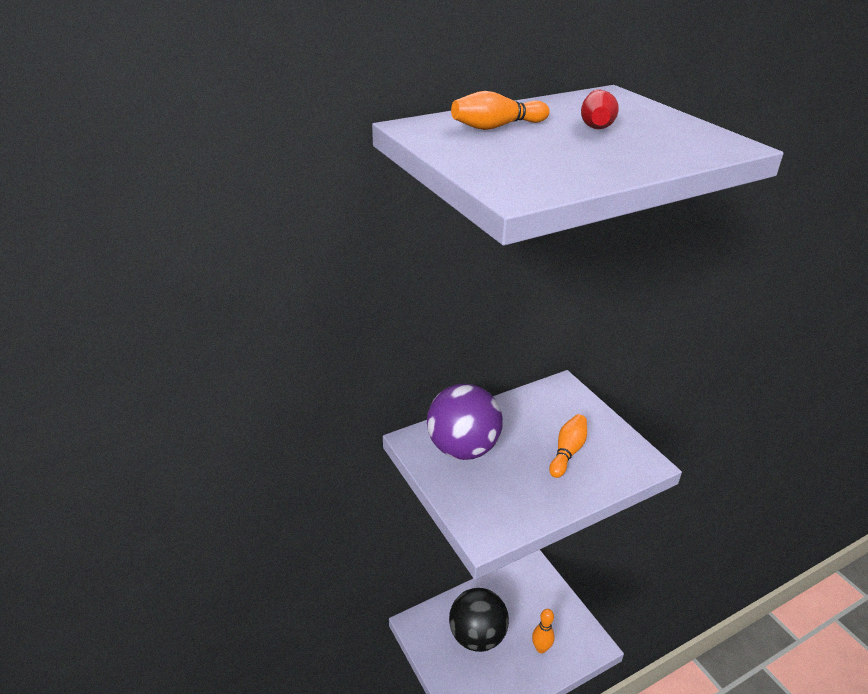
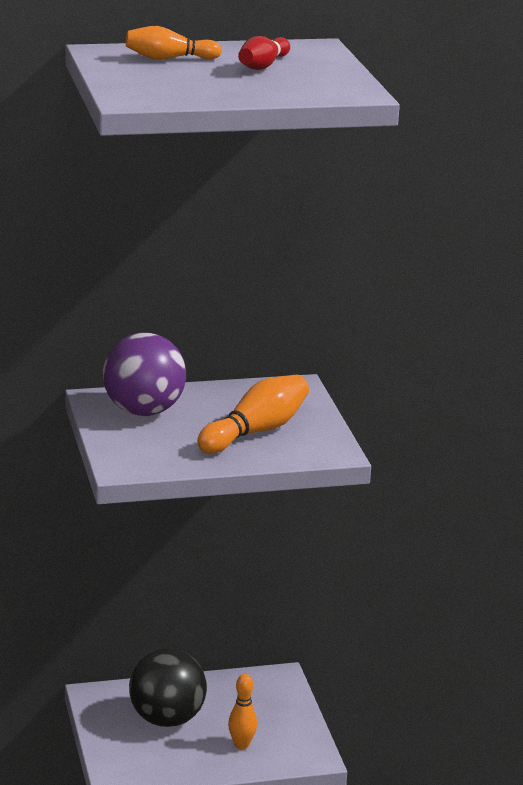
camera: 15 degrees right, 10 degrees down
(567, 452) = (255, 431): orange bowling pin -> orange bowling pin, size x1.61

